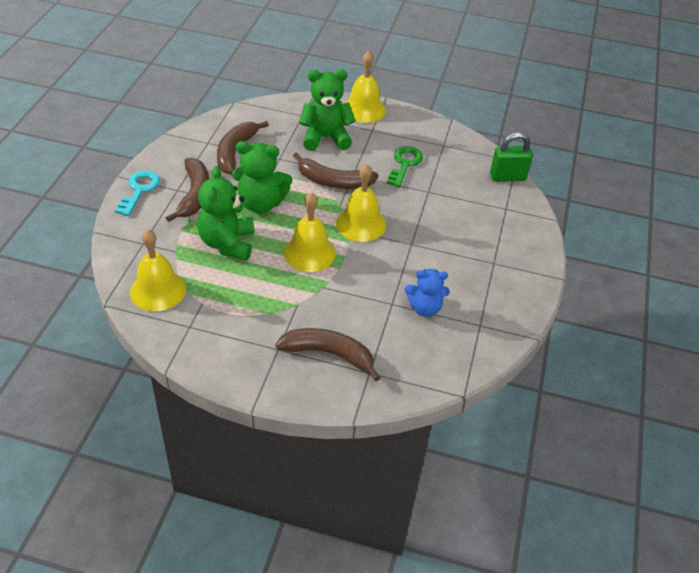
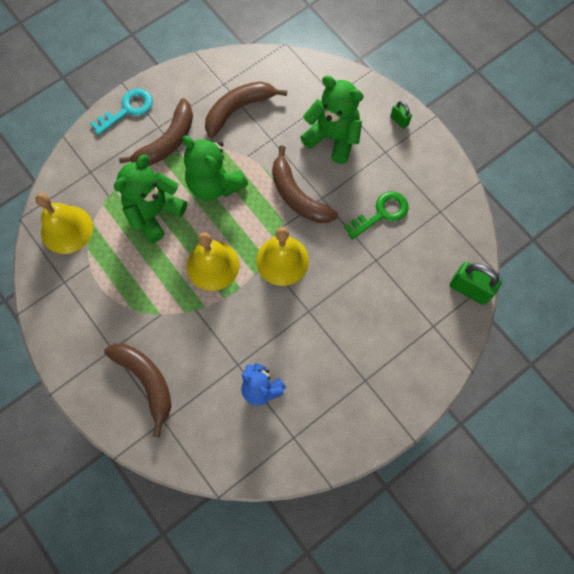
camera: 40 degrees right, 25 degrees up
(364, 109) = (399, 121): yellow bell -> green padlock

